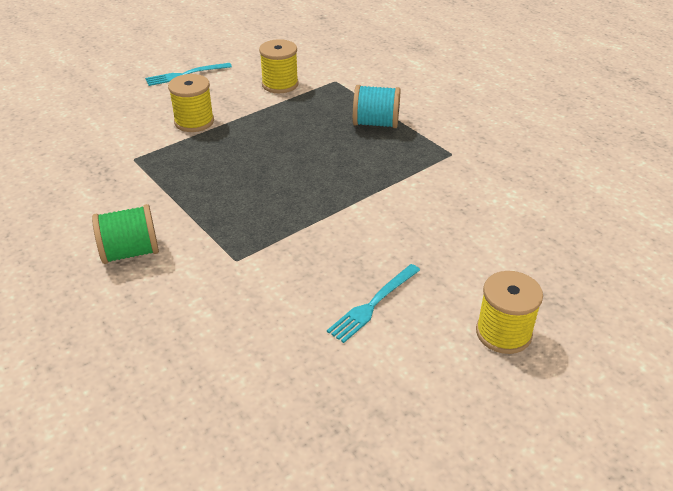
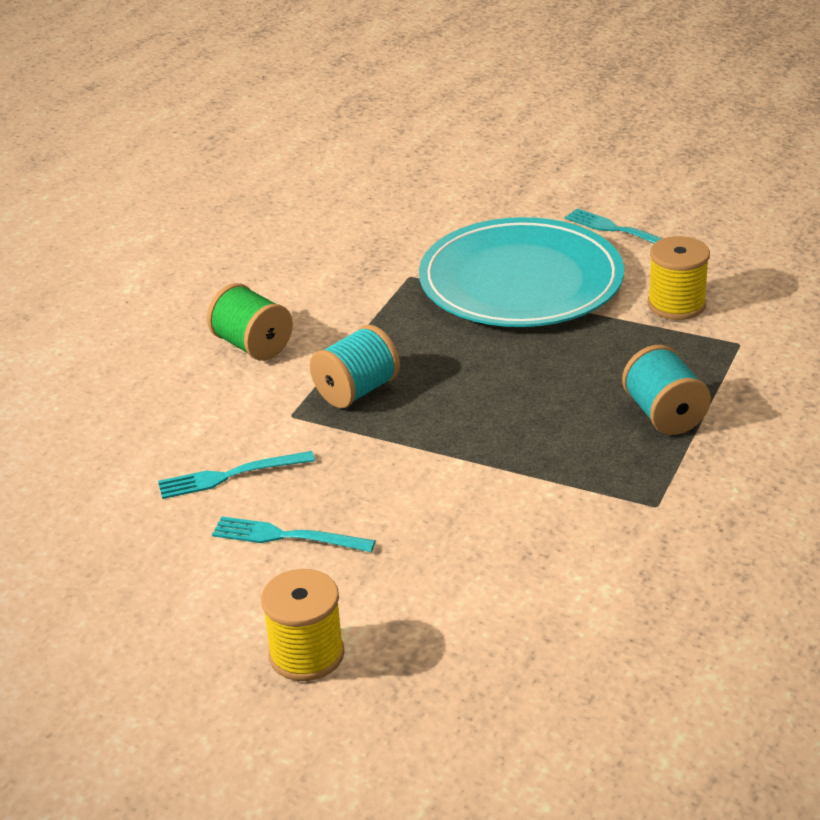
camera: 65 degrees right, 5 degrees down
(194, 122) = (521, 281): yellow spool -> turquoise plate
(239, 222) = (356, 391): none -> turquoise spool
(280, 312) = (230, 476): none -> turquoise fork

